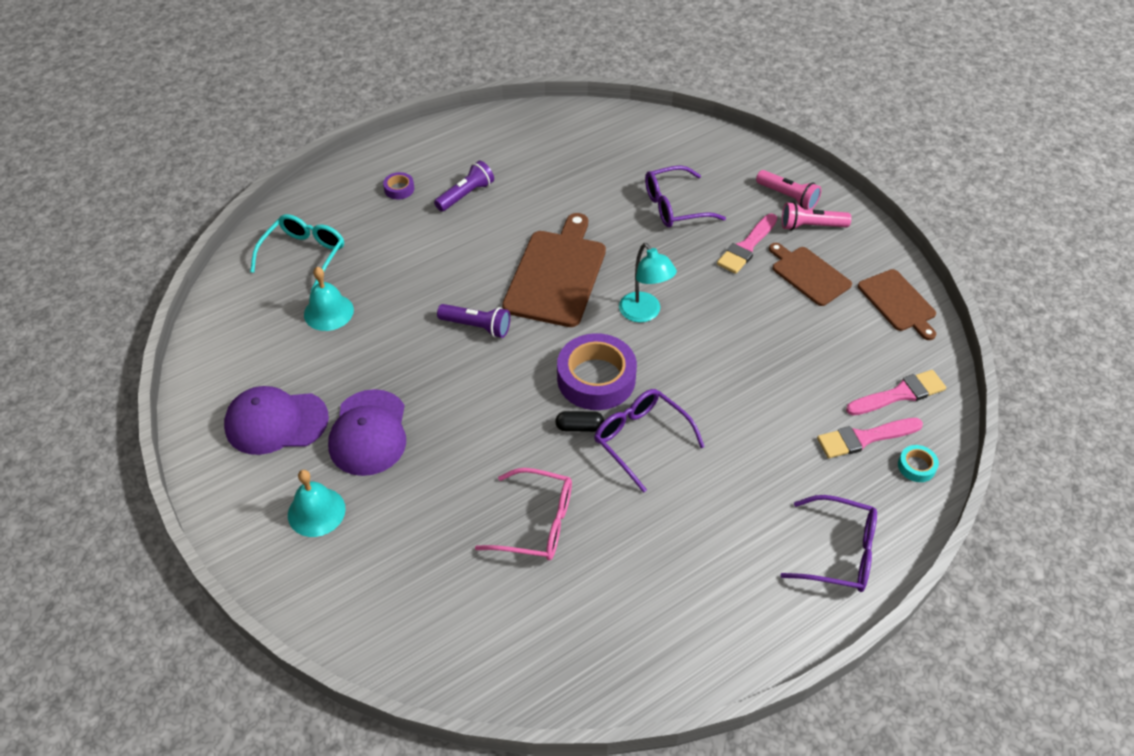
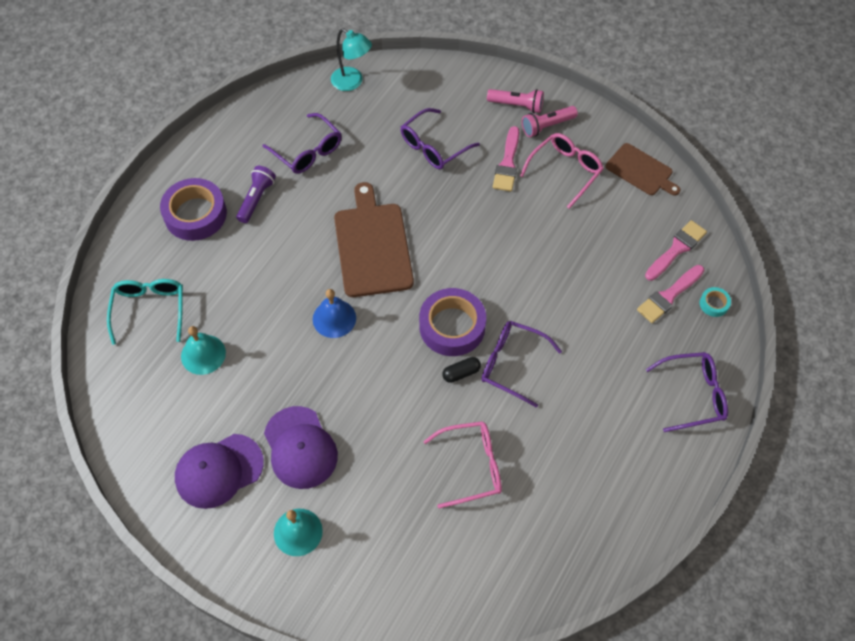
camera: 25 degrees left, 10 degrees up
(399, 189) = (195, 214): purple tape -> purple tape, size x2.25
(477, 326) = (334, 318): purple flashlight -> blue bell
(542, 170) = (308, 151): none -> purple glasses
(644, 313) = (459, 254): turquoise lamp -> turquoise lamp (352, 82)
(808, 274) = (565, 171): brown cutting board -> pink glasses

